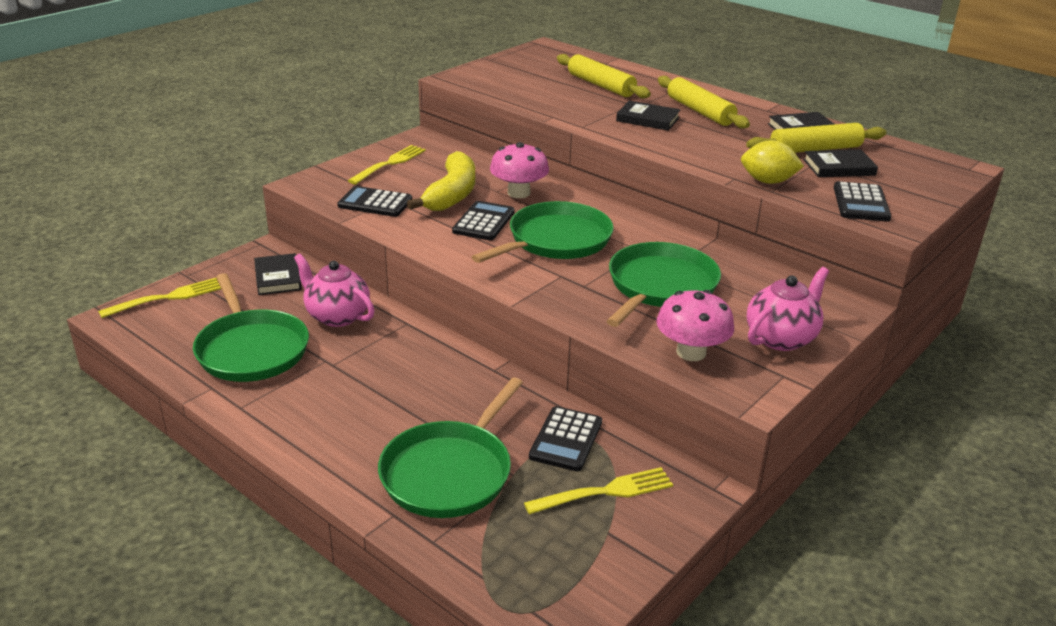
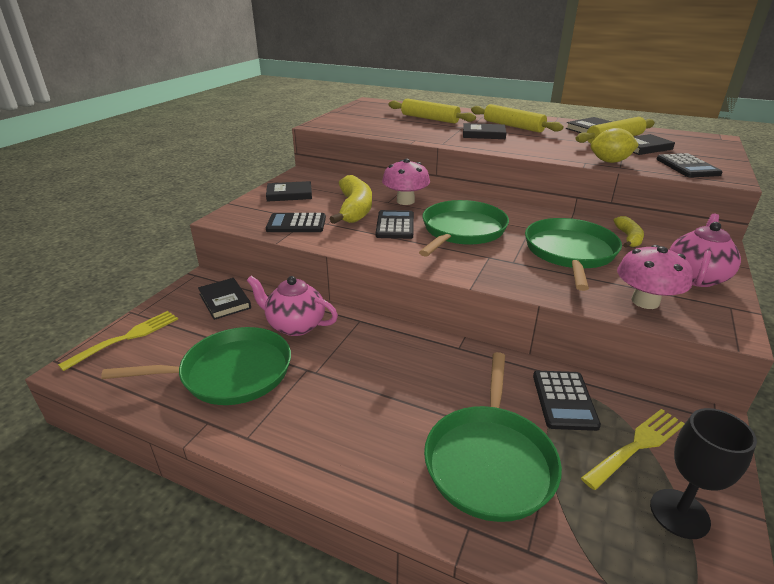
camera: 15 degrees left, 0 degrees up
(251, 349) = (230, 373): green pan -> green pan turned 60 degrees counterclockwise
(389, 164) = (289, 194): yellow fork -> black book
(595, 549) = (679, 513): none -> black goblet
(750, 281) = (628, 238): none -> yellow banana

